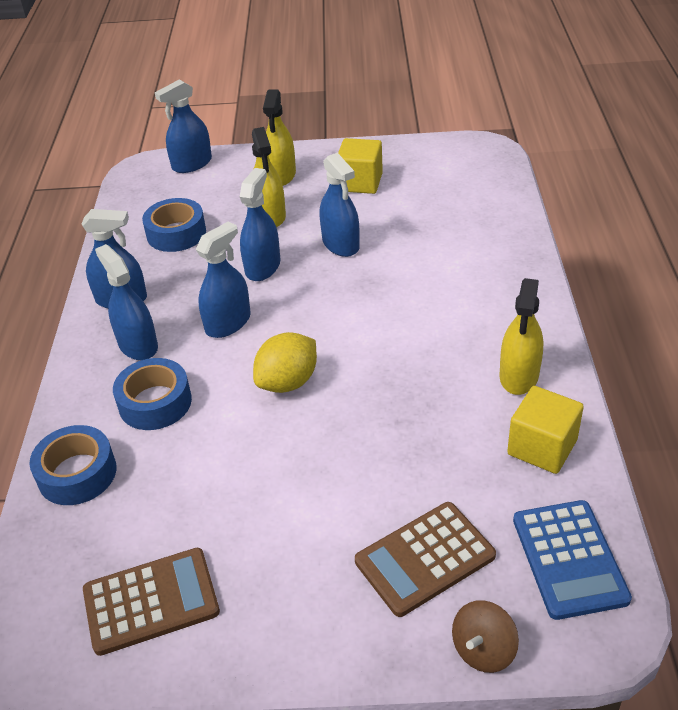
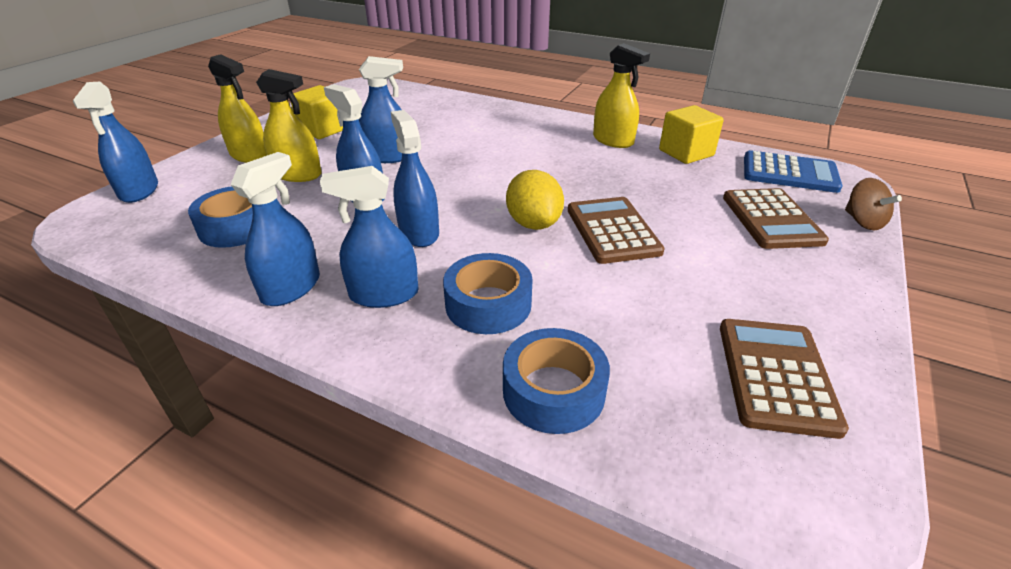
camera: 65 degrees left, 5 degrees down
(311, 438) = (612, 230): none -> brown calculator

